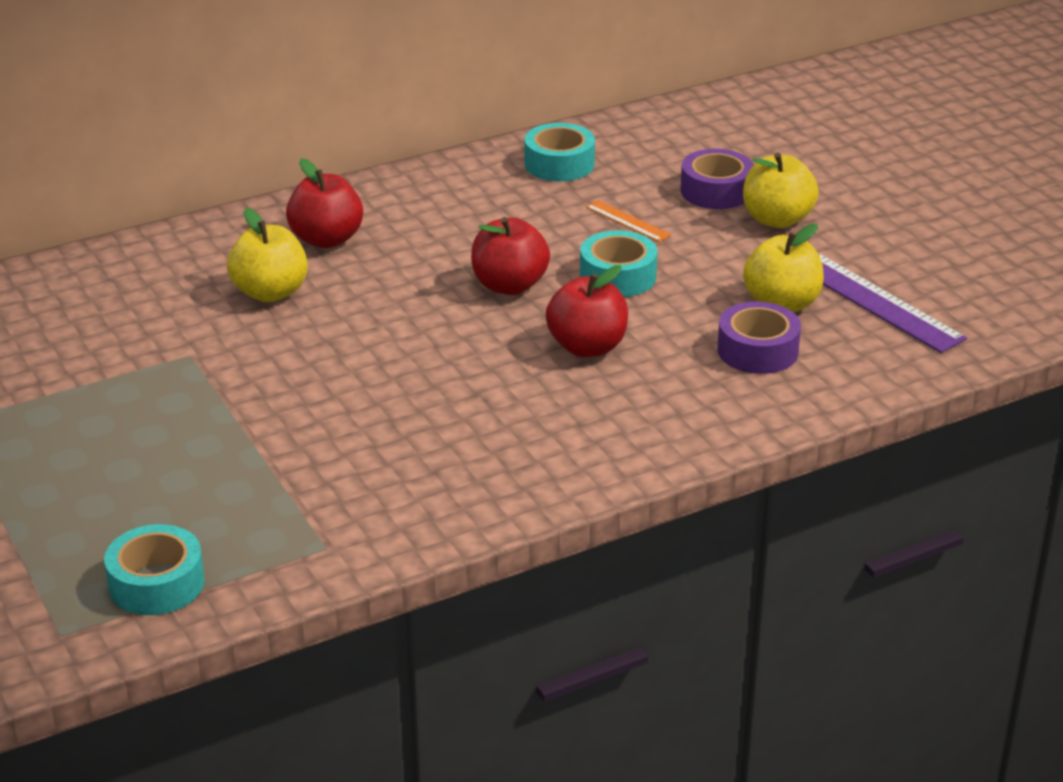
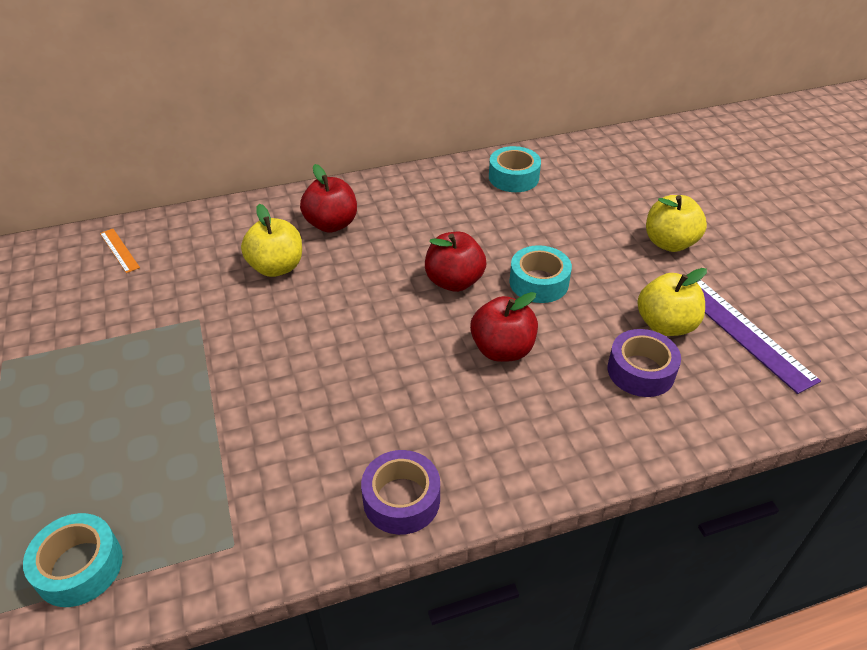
camera: 10 degrees right, 10 degrees up
(627, 221) = (554, 232): orange ruler -> orange ruler (119, 250)
(716, 191) = (625, 212): purple tape -> purple tape (401, 499)

